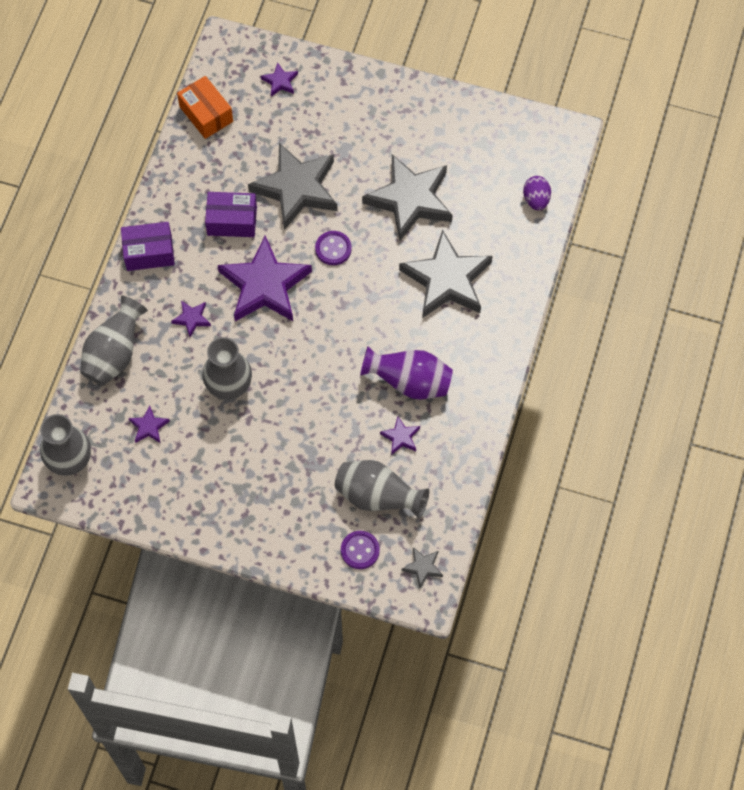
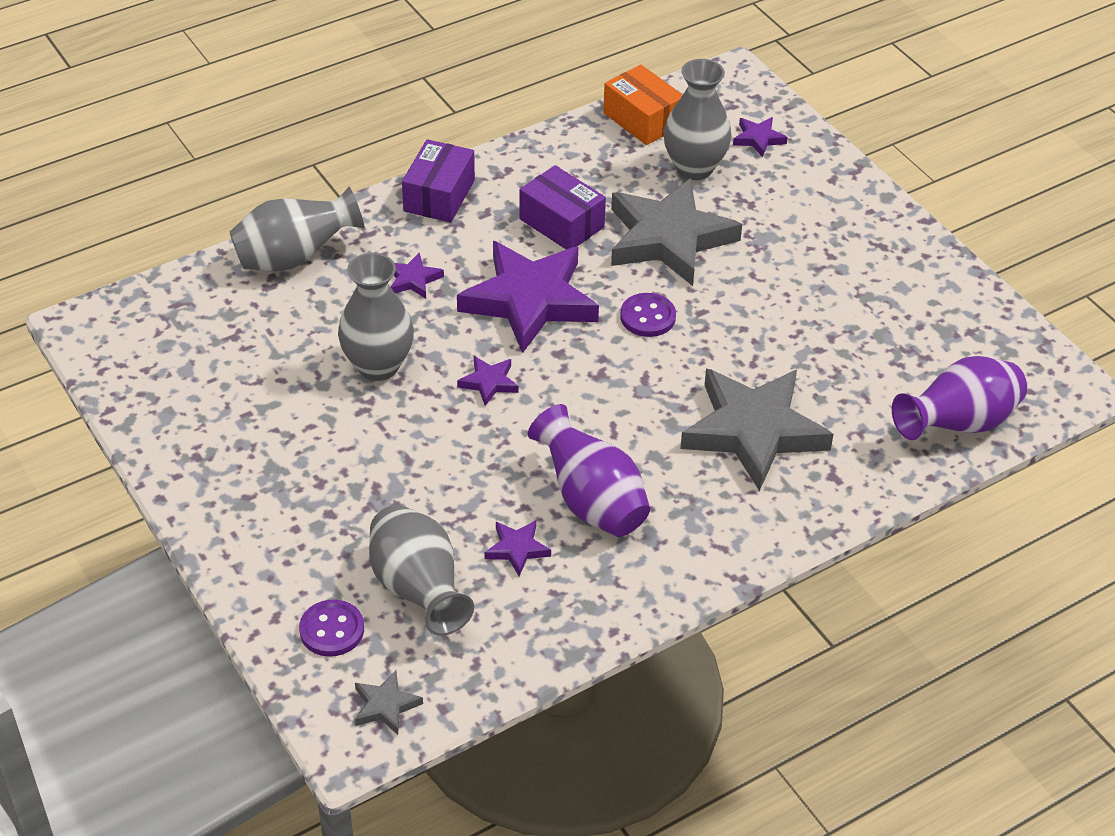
camera: 40 degrees right, 20 degrees down
(70, 461) = (131, 319): grey vase -> grey vase (694, 168)
(149, 252) = (439, 195): purple box -> purple box turned 75 degrees clockwise
(149, 427) = (248, 344): purple star -> purple star (489, 382)
(206, 114) = (642, 119): orange box -> orange box turned 45 degrees counterclockwise
(410, 200) = (793, 328): grey star -> none
(536, 199) = (958, 424): purple egg -> purple vase

